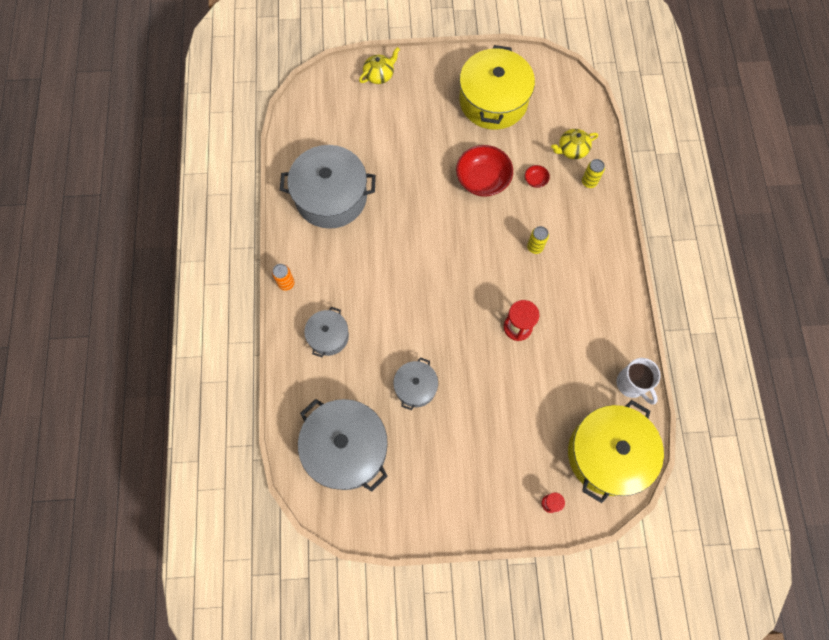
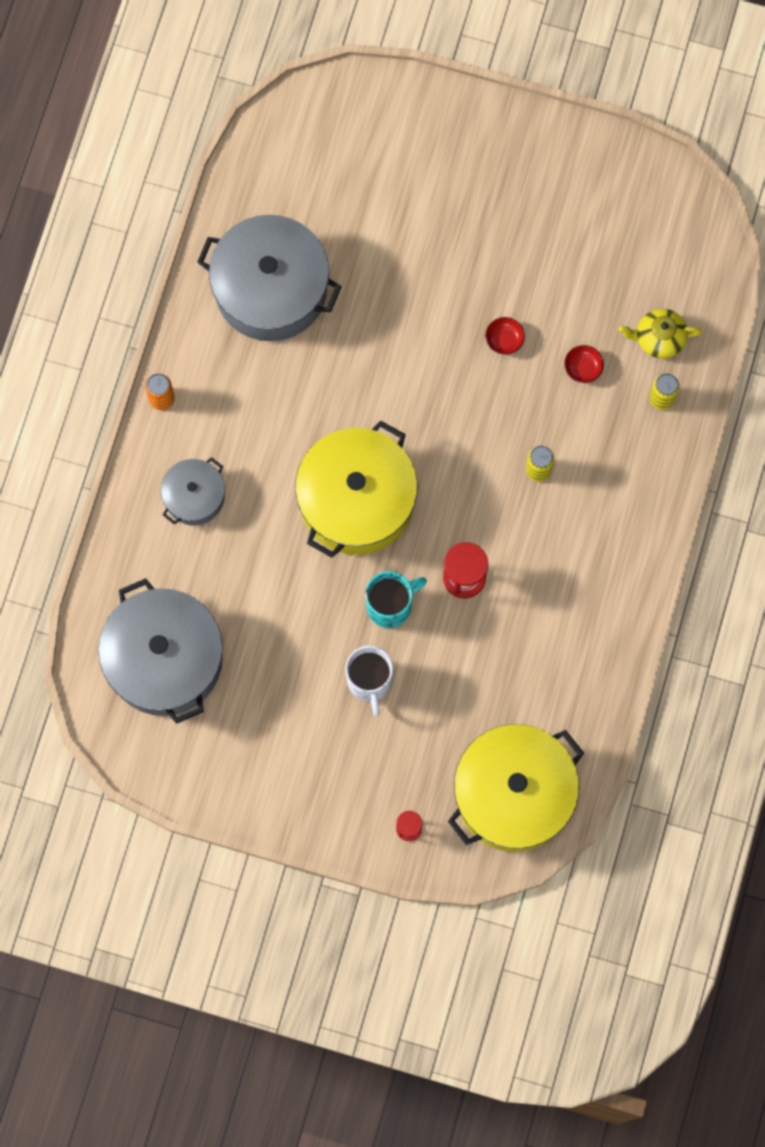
camera: 20 degrees right, 5 degrees up
(379, 75) = (414, 114): yellow teapot -> none
(415, 387) = (289, 610): grey pot -> none
(479, 361) = (390, 605): none -> turquoise mug
(482, 180) = (504, 339): red bowl -> red bowl, size x0.45
(493, 101) = (572, 217): yellow pot -> yellow pot (356, 500)
(632, 384) = (589, 713): white mug -> white mug (369, 682)

